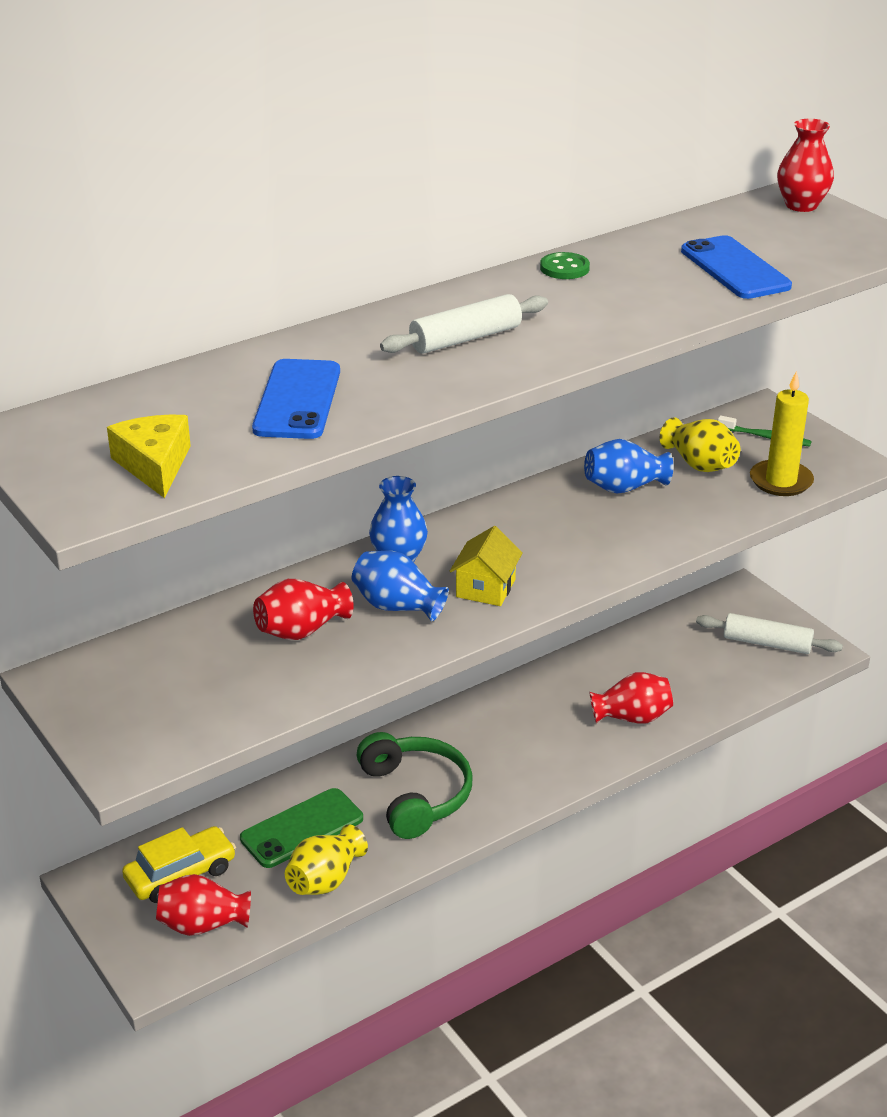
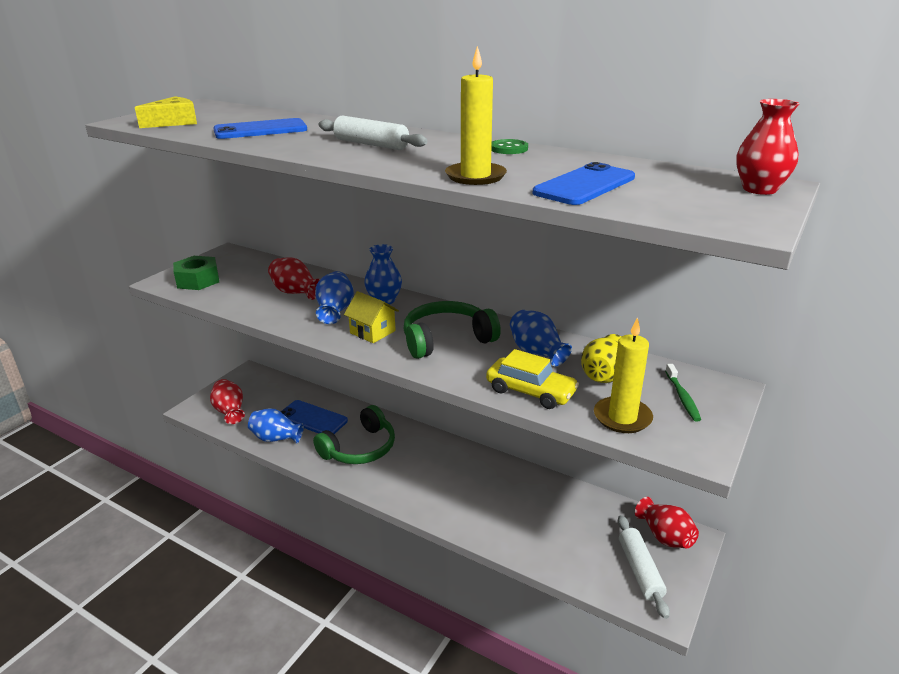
camera: 65 degrees right, 5 degrees down
(157, 725) = (198, 280): none -> green nut
(180, 874) = (263, 394): yellow car -> yellow car (530, 391)
(302, 828) = (312, 418): green phone -> blue phone
(325, 880) = (276, 438): yellow vase -> blue vase
(485, 588) = (372, 332): yellow house -> yellow house turned 45 degrees clockwise
(548, 538) = (446, 339): none -> green headphones
(632, 717) = (492, 518): red vase -> red vase (664, 536)
(662, 310) = (475, 176): none -> yellow candle

